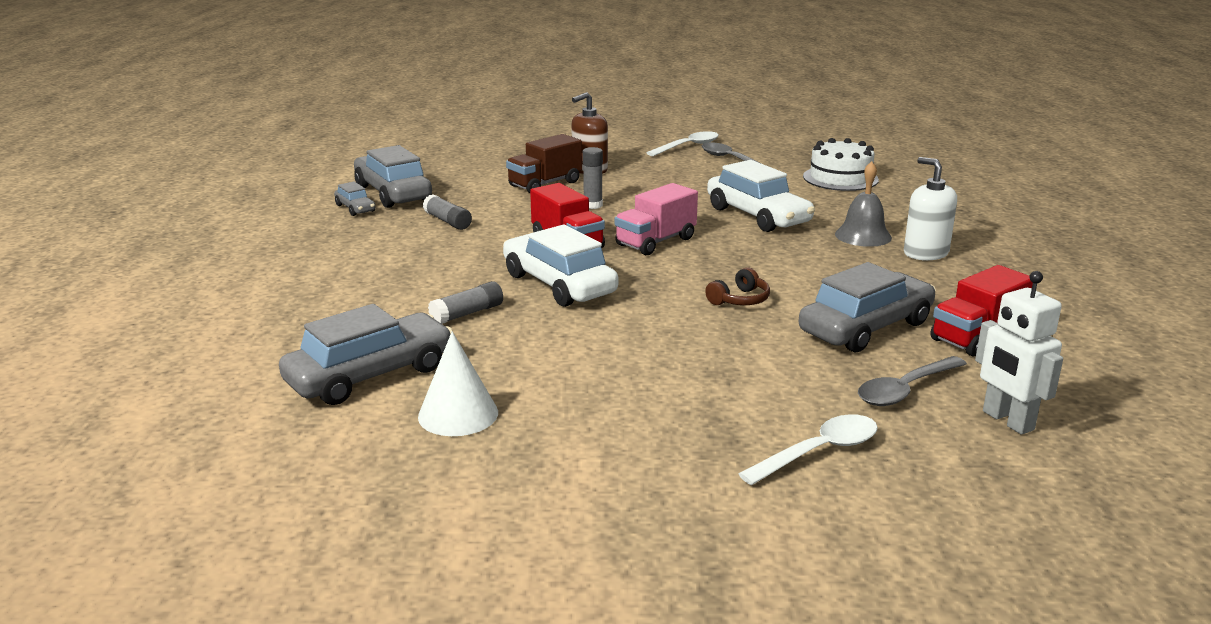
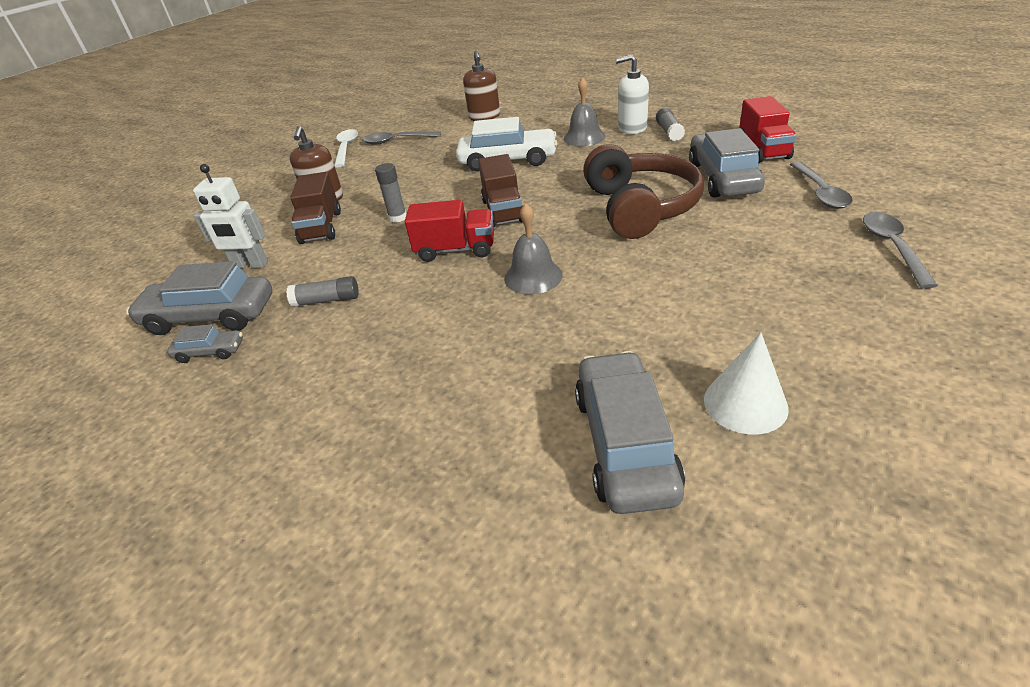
camera: 50 degrees left, 15 degrees up
(467, 314) = (543, 342): grey glue stick -> grey glue stick (669, 132)
(559, 284) = (533, 276): white car -> grey bell
(656, 242) = (503, 211): pink truck -> brown truck
(739, 300) = (640, 207): brown headphones -> brown headphones, size x2.48
(819, 452) = (892, 247): white spoon -> grey spoon
(840, 178) = (484, 117): white cake -> brown soap dispenser
(1007, 421) = (878, 175): white robot -> white robot (250, 265)

